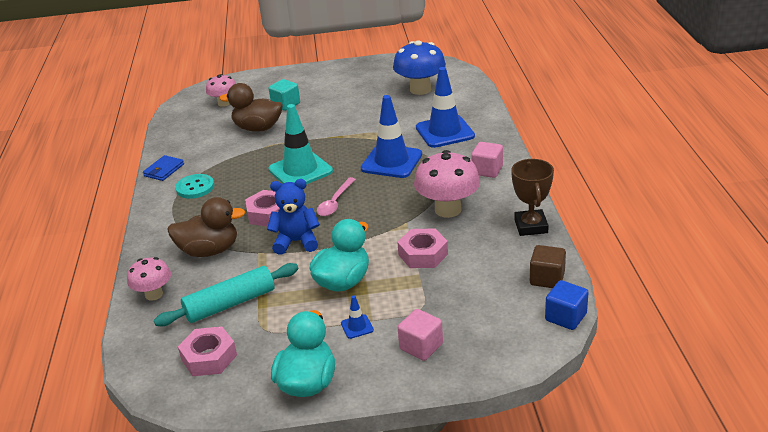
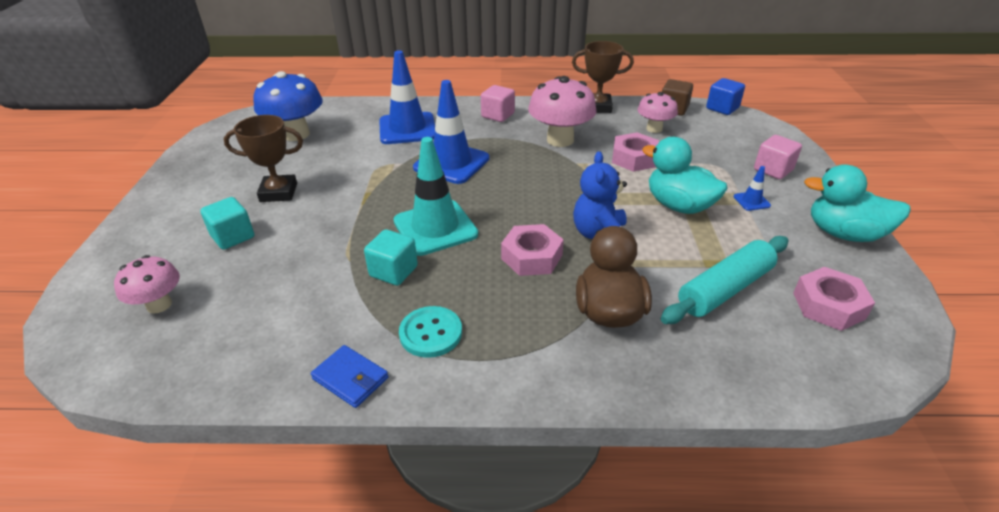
camera: 85 degrees left, 5 degrees up
(154, 294) = (711, 367): pink mushroom -> pink mushroom (654, 129)
(230, 304) = (725, 289): turquoise rolling pin -> turquoise rolling pin turned 75 degrees clockwise
(252, 164) = (393, 271): none -> turquoise cube
(258, 128) = (285, 265): brown duck -> none
(335, 202) = (523, 204): pink spoon -> none
(337, 105) = (278, 192): none -> brown trophy

